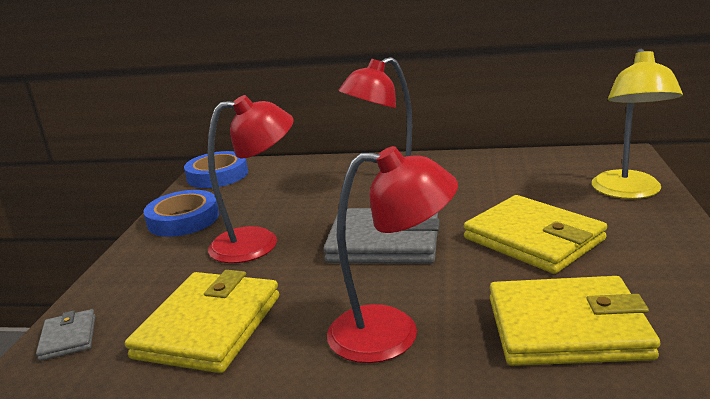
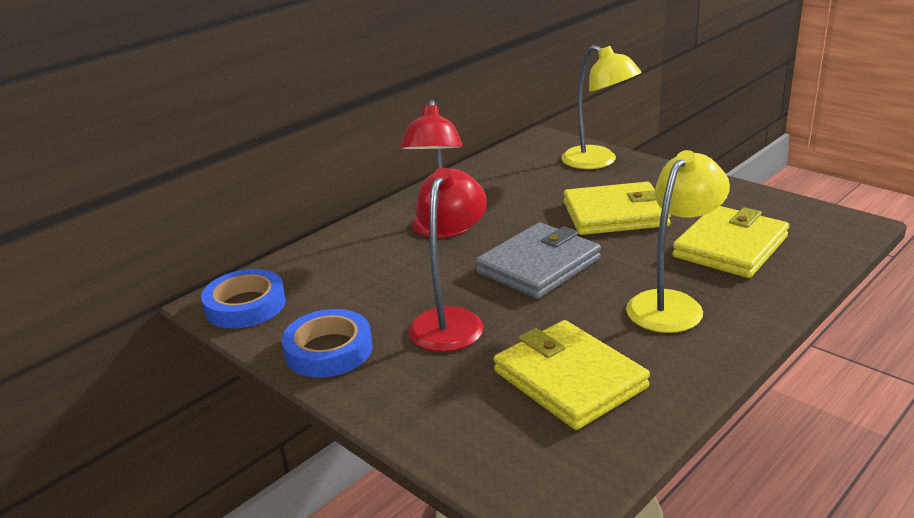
camera: 55 degrees left, 5 degrees up
(68, 338) = (494, 464): grey wallet -> none
(392, 334) = (672, 304): red lamp -> yellow lamp

